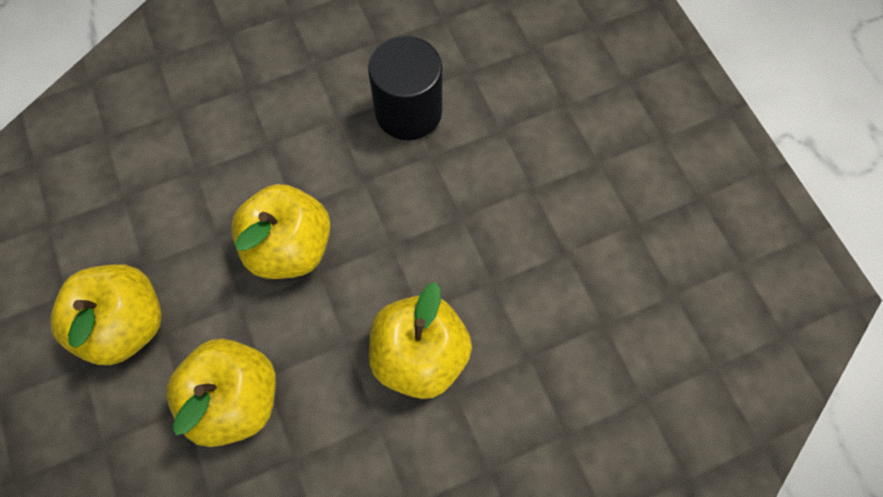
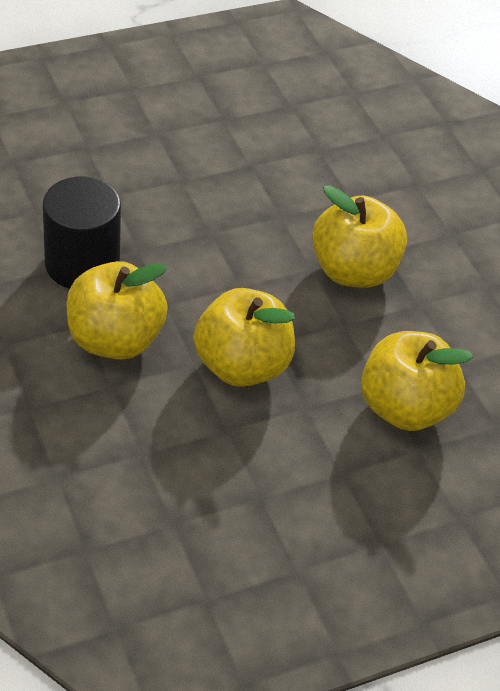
camera: 95 degrees left, 20 degrees down
(126, 324) = (331, 506): yellow apple -> yellow apple (115, 339)

